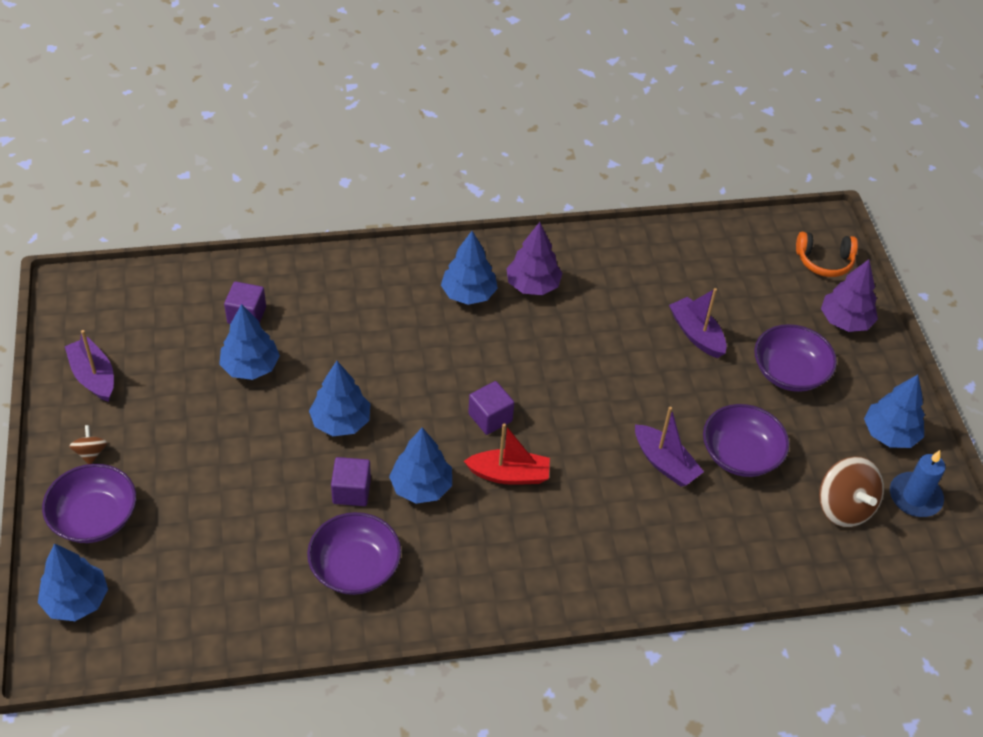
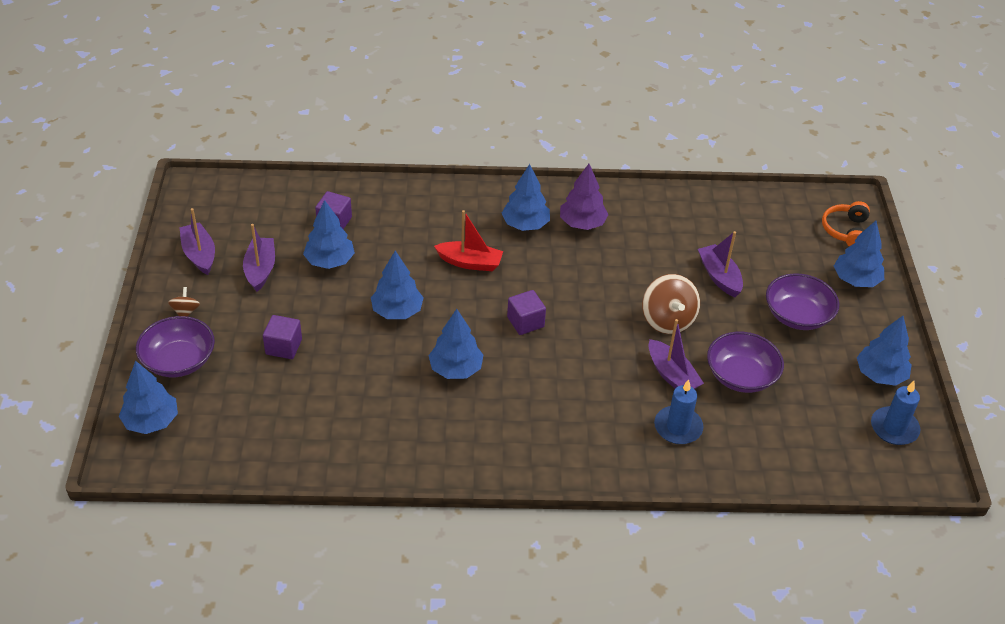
camera: 10 degrees right, 5 degrees down
(170, 387) = (260, 269): none -> purple boat
(351, 491) = (396, 365): purple cube -> purple cube (283, 347)
(355, 567) = (387, 424): purple bowl -> none
(509, 475) = (533, 368): red boat -> red boat (470, 262)
(682, 527) = (678, 427): none -> blue candle
(824, 261) = (845, 230): orange headphones -> orange headphones turned 90 degrees clockwise
(844, 507) = (827, 429): brown spinning top -> brown spinning top (668, 320)
(845, 321) = (856, 280): purple tree -> blue tree

